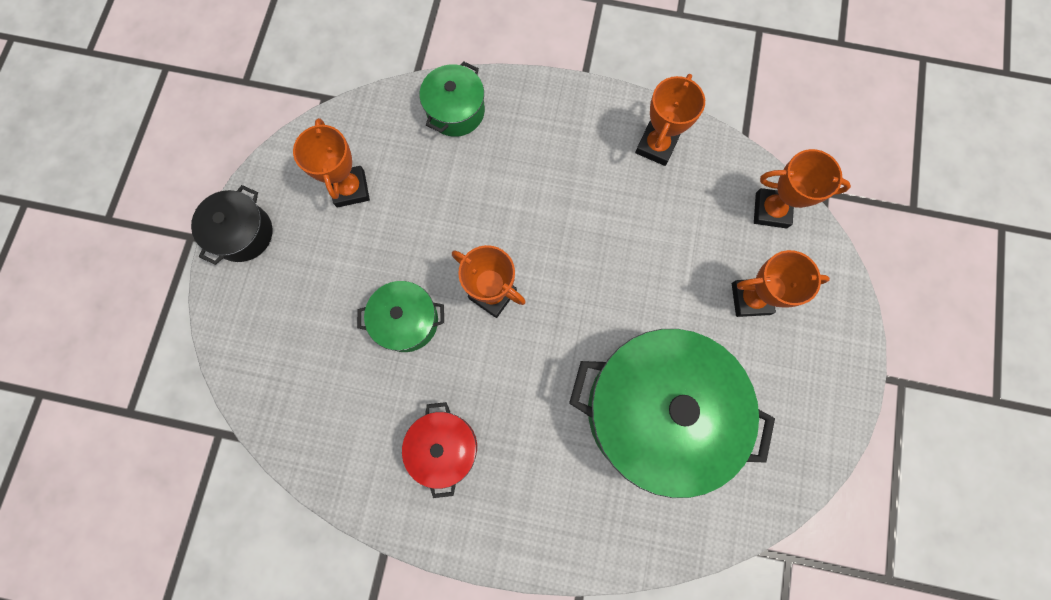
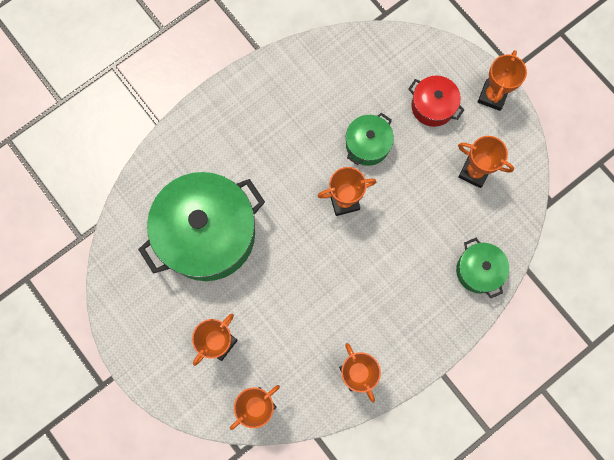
camera: 130 degrees right, 0 degrees up
(243, 233) = (492, 96): black pot -> orange trophy
(444, 447) = (283, 113): red pot -> red pot (433, 106)

